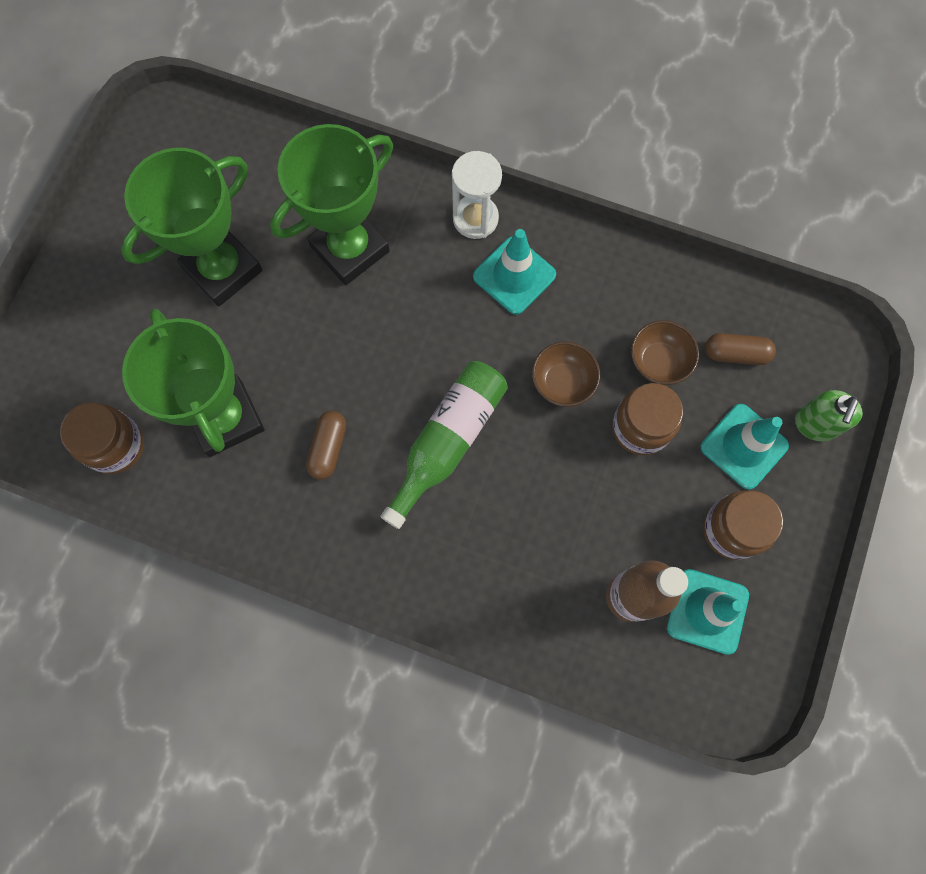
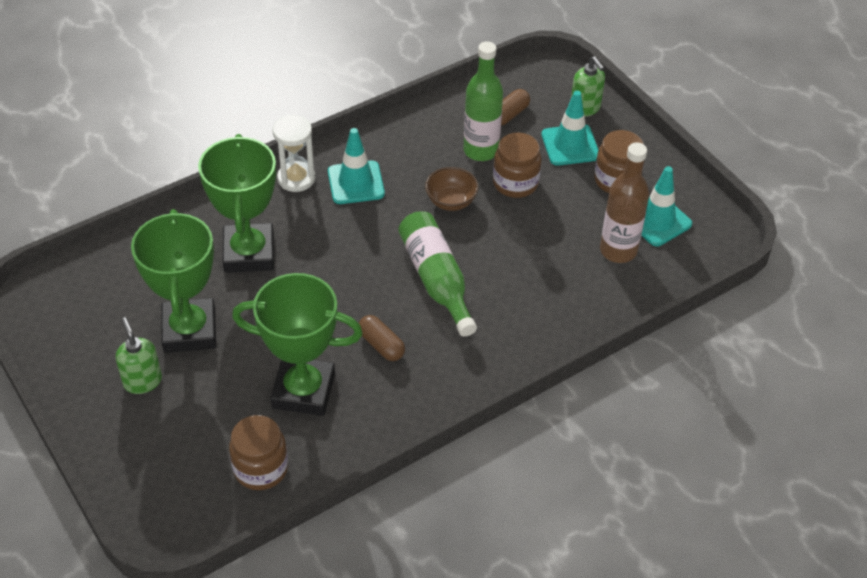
camera: 55 degrees left, 25 degrees down
(140, 275) = (142, 381): none -> green soap dispenser
(658, 361) = (481, 150): brown bowl -> green bottle

